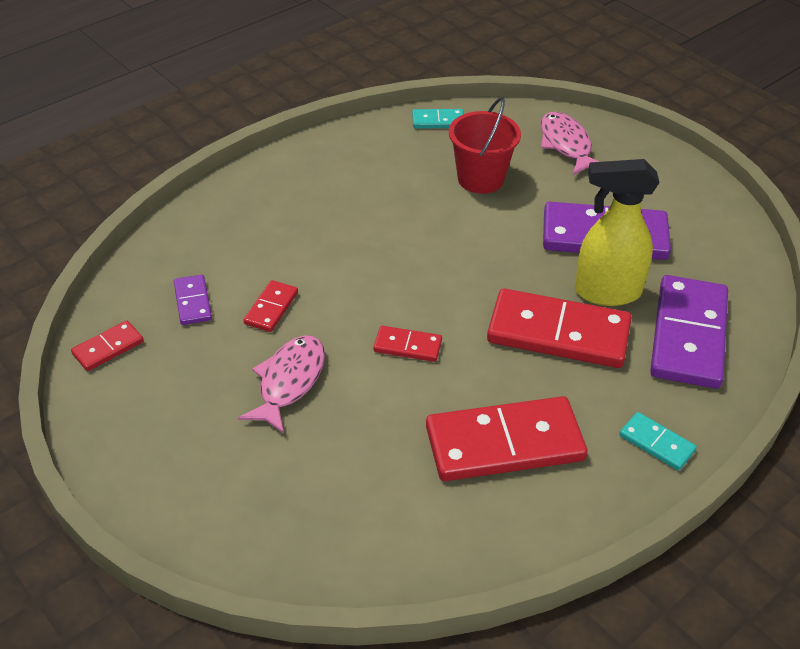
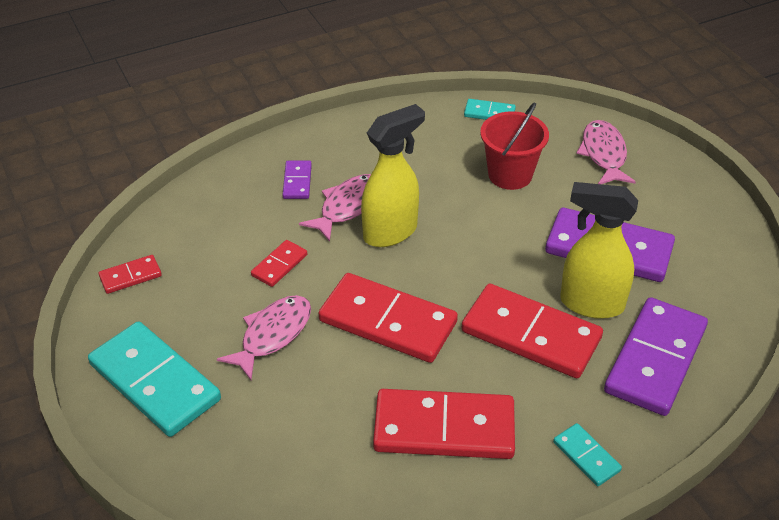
camera: 15 degrees right, 0 degrees up
(175, 455) = (155, 382): none -> turquoise domino
(193, 302) = (214, 247): purple domino -> purple domino (297, 182)
(324, 236) = (347, 206): none -> pink fish
(378, 255) = (391, 232): none -> yellow spray bottle
(407, 346) = (388, 321): red domino -> red domino, size x2.13

